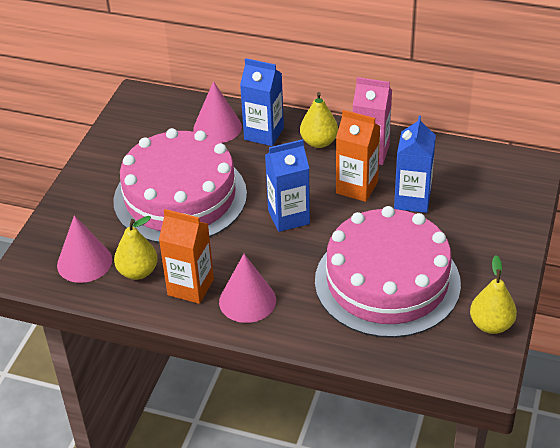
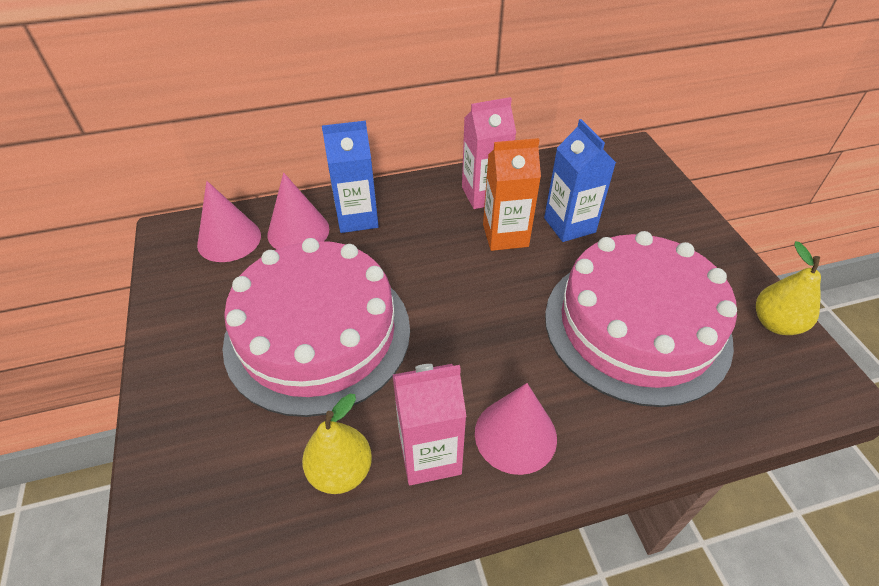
camera: 35 degrees left, 5 degrees up
(84, 262) = (250, 498): pink cone -> pink cone (229, 239)
(190, 287) = (430, 455): orange carton -> pink carton
(288, 217) = (466, 300): blue carton -> none
(319, 142) = (423, 204): yellow pear -> none

